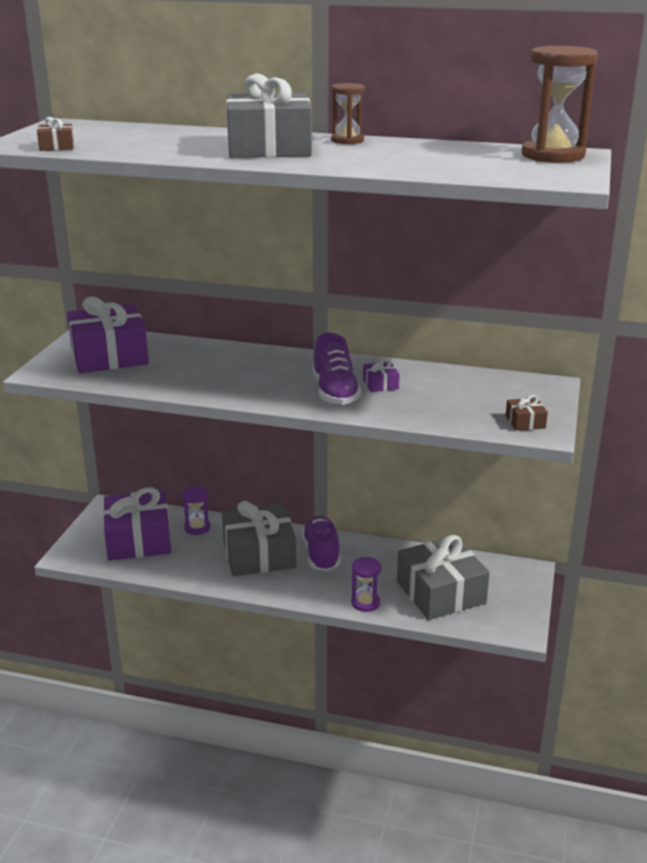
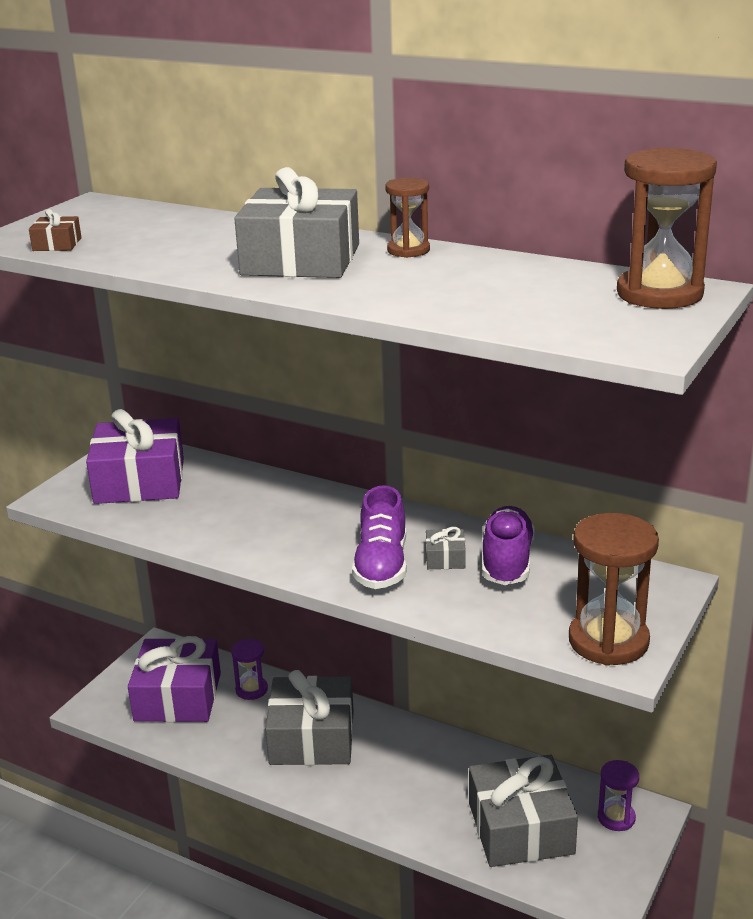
camera: 15 degrees right, 0 degrees up
(321, 554) = (388, 749): purple shoe -> purple shoe (507, 562)
(365, 603) = (418, 829): purple hourglass -> purple hourglass (616, 817)
(380, 384) = (445, 558): purple gift -> grey gift
(525, 422) = (608, 641): brown gift -> brown hourglass

